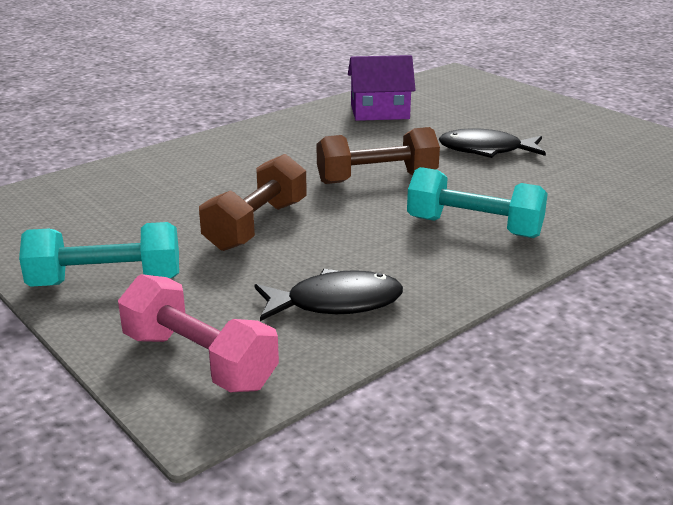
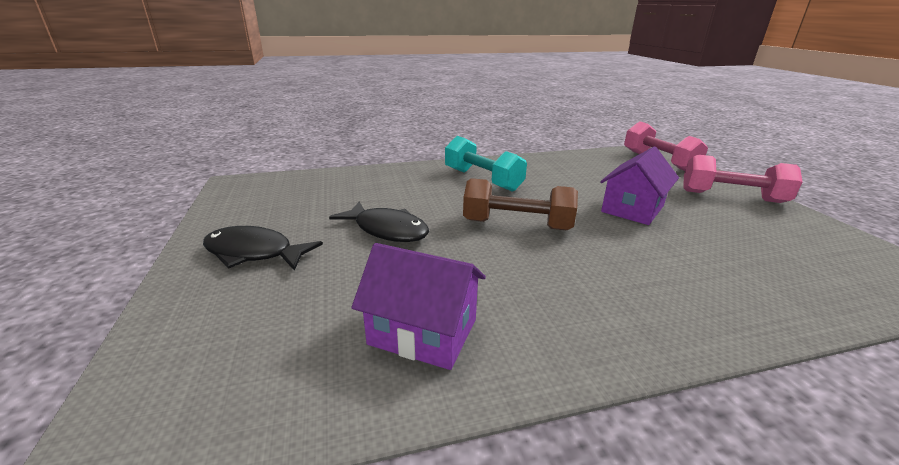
camera: 155 degrees left, 0 degrees up
(106, 281) = (732, 197): turquoise dumbbell -> pink dumbbell
(256, 225) = (632, 209): brown dumbbell -> purple house
(336, 303) = (589, 166): black fish -> black fish (254, 253)

